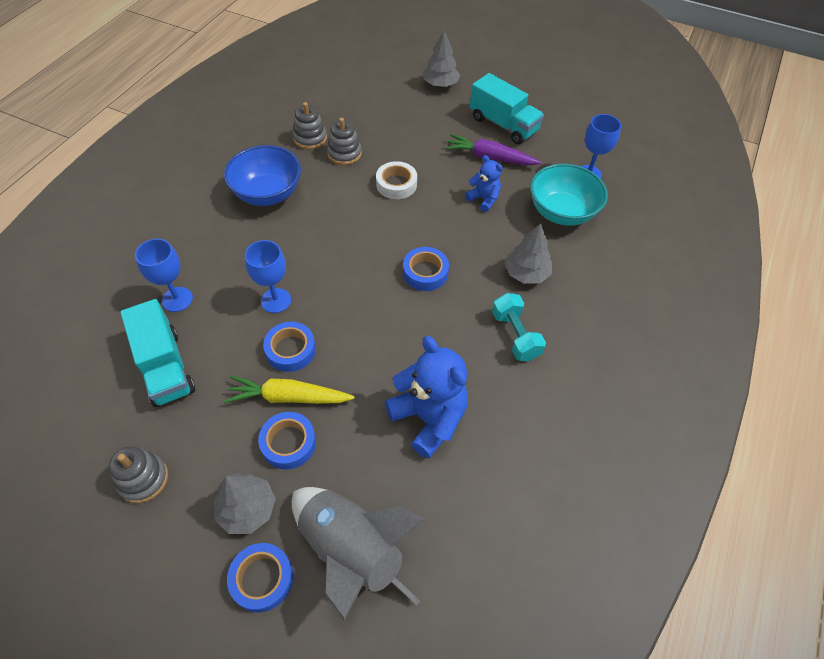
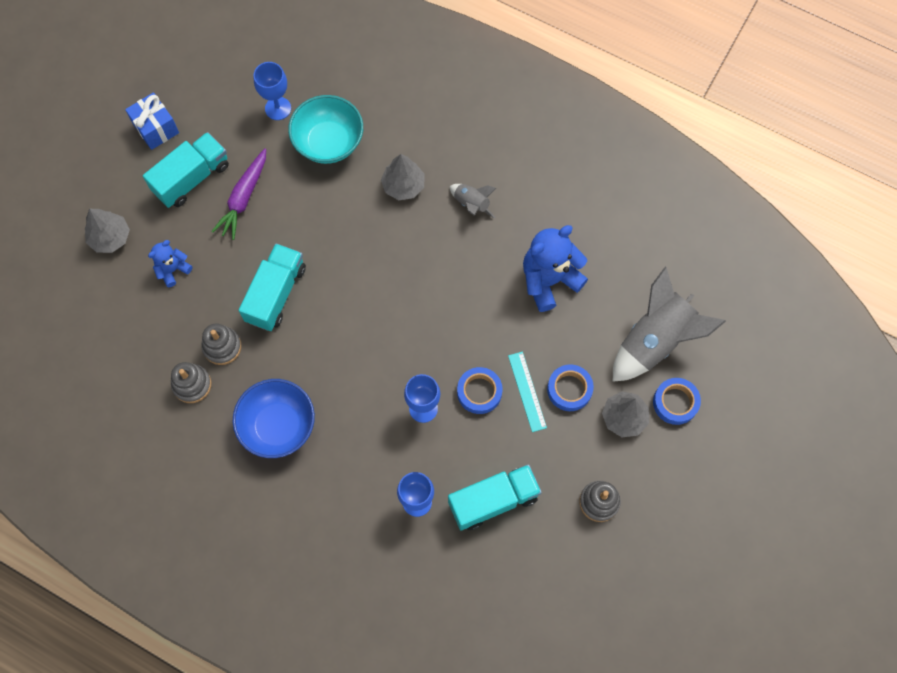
camera: 85 degrees left, 15 degrees up
(289, 397) = (527, 391): yellow carrot -> turquoise ruler
(396, 184) = (276, 294): white tape -> turquoise truck
(425, 272) = (397, 273): blue tape -> none
(483, 199) = (305, 211): blue teddy bear -> blue teddy bear (173, 270)
(515, 335) = (471, 204): turquoise dumbbell -> grey rocket
(546, 101) = (156, 128): none -> blue gift

